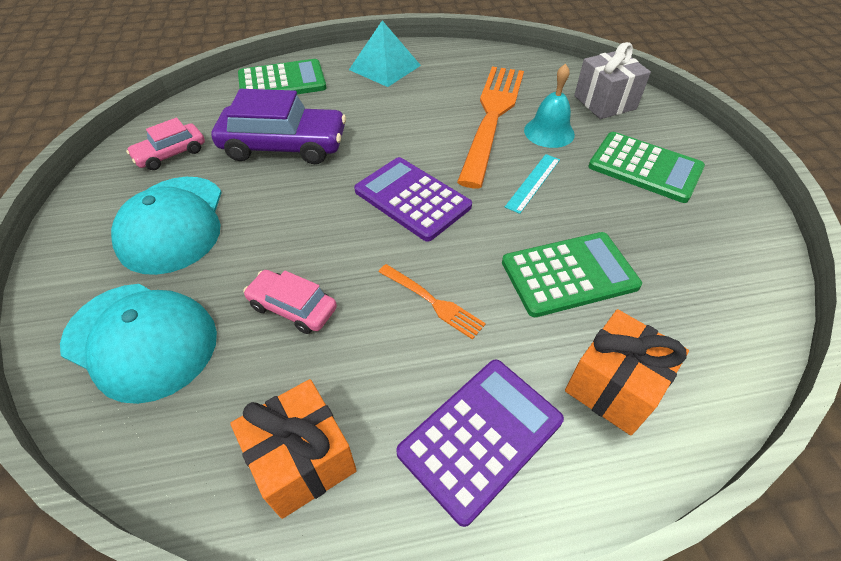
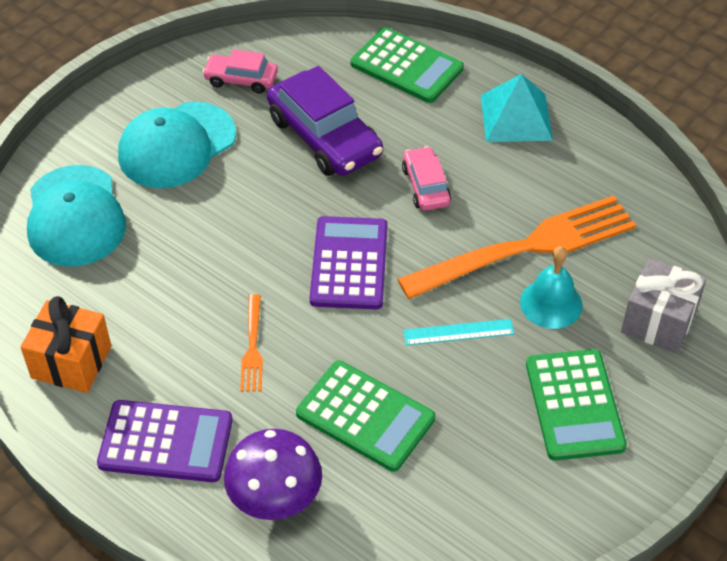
camera: 50 degrees right, 0 degrees up
(292, 307) = (171, 272): pink car -> pink car (425, 186)
(613, 387) = (275, 498): orange gift -> purple mushroom

